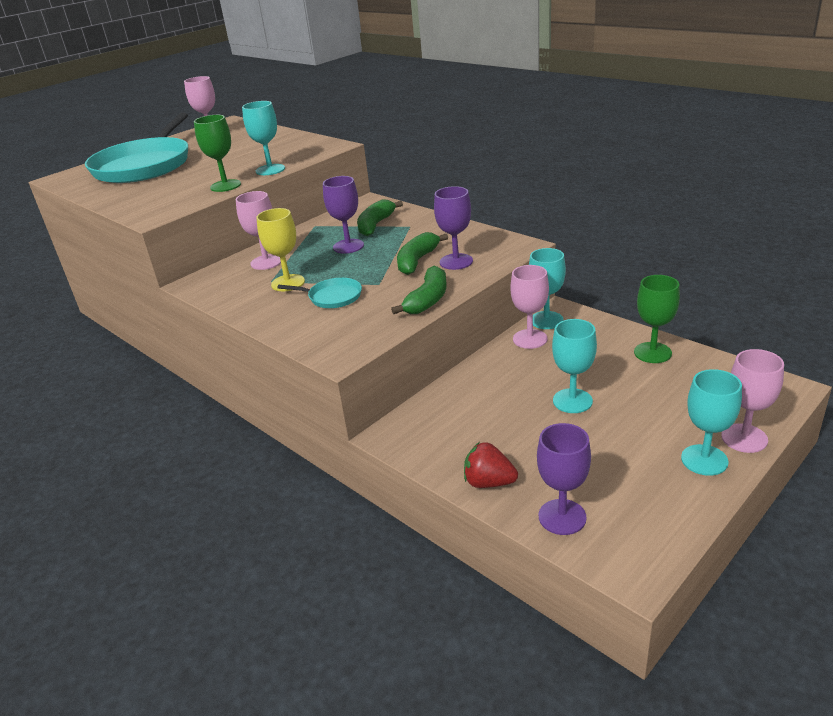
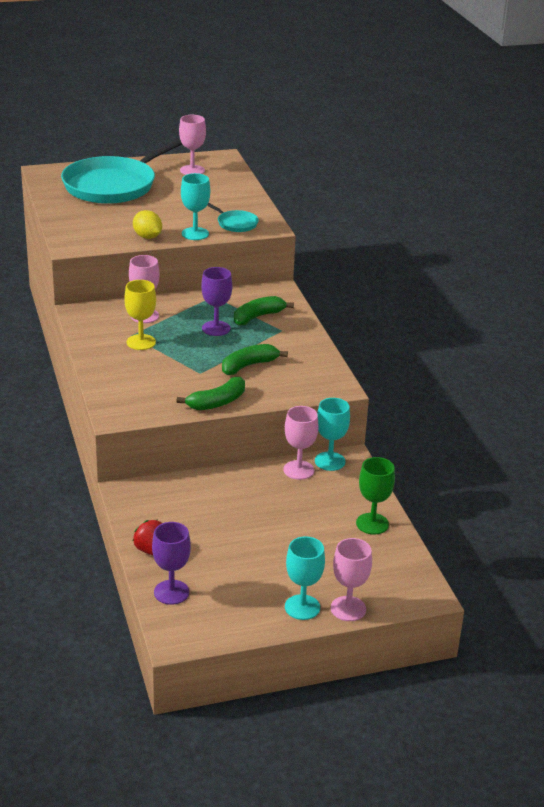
camera: 25 degrees right, 0 degrees up
(225, 186) = (147, 237): green goblet -> yellow lemon
(332, 297) = (158, 369): turquoise pan -> turquoise pan (235, 223)
(456, 261) = (275, 379): purple goblet -> none
(572, 401) = (269, 528): turquoise goblet -> none

